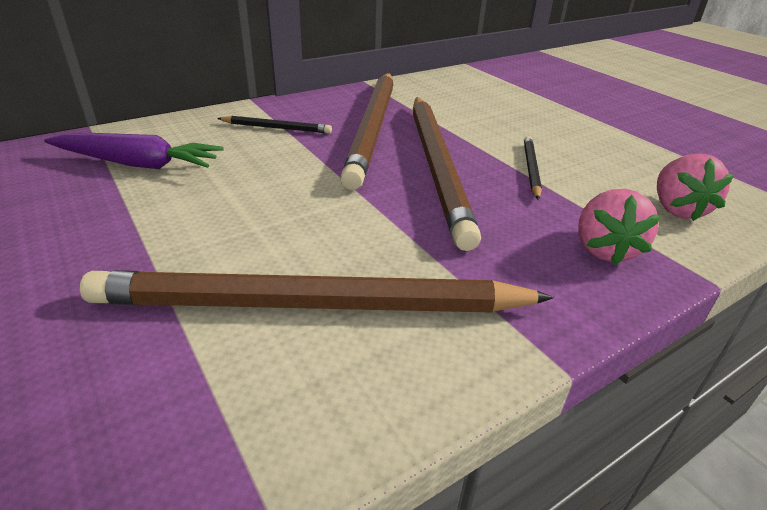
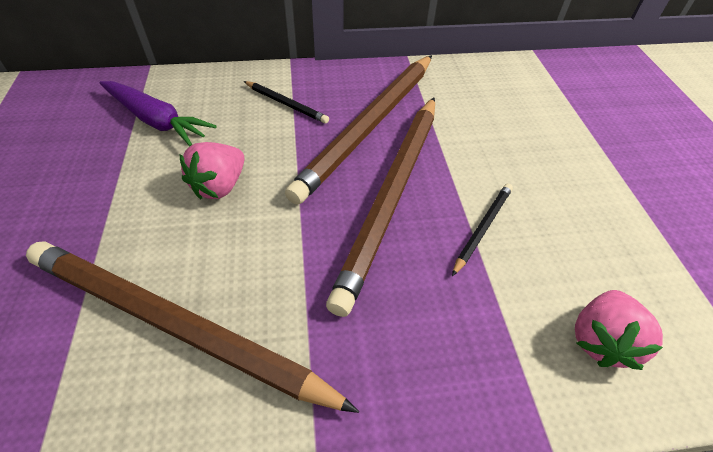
camera: 25 degrees right, 15 degrees up
(604, 249) = (471, 364): pink strawberry -> pink strawberry (220, 186)

